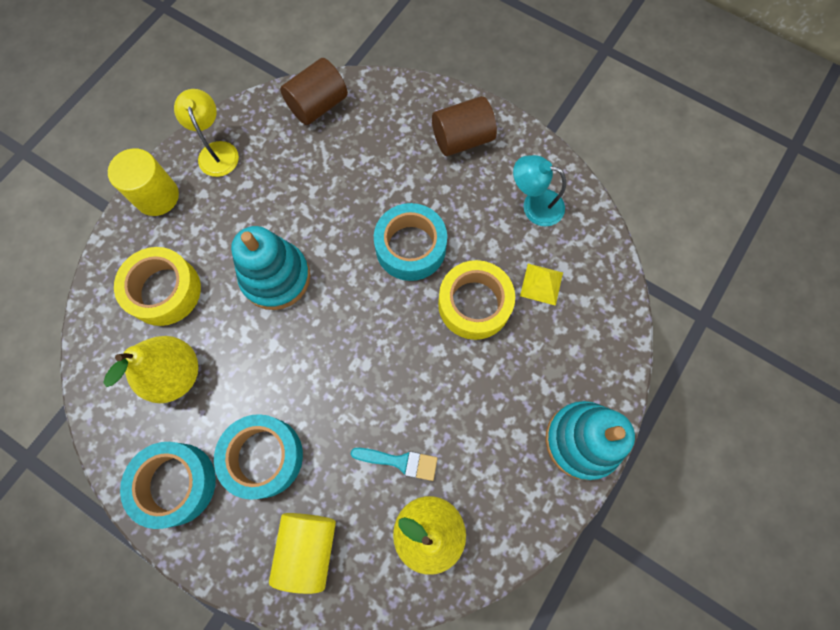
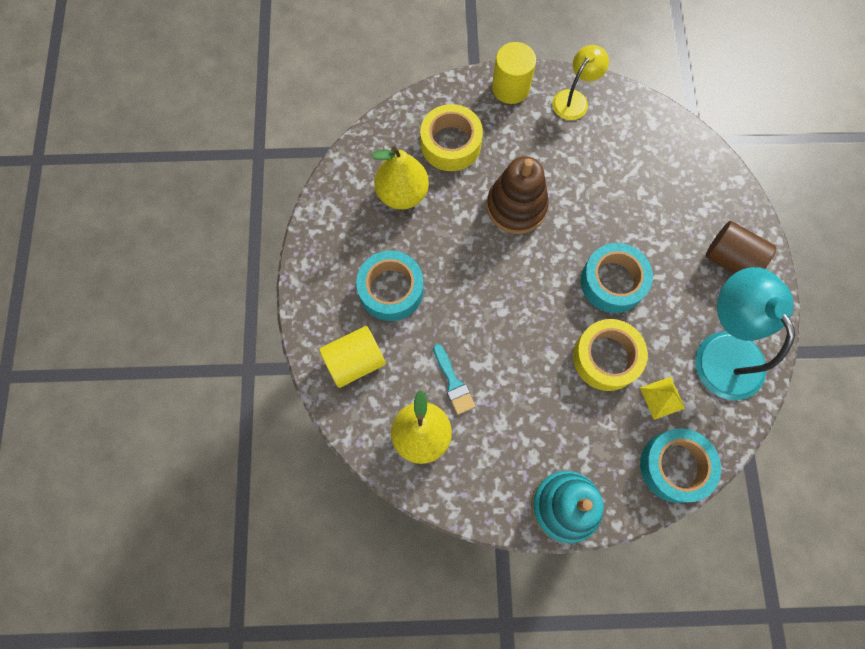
camera: 55 degrees right, 0 degrees up
(175, 484) = (335, 248): turquoise tape -> turquoise tape (674, 466)
(276, 277) = (516, 207): turquoise stacking toy -> brown stacking toy
(318, 105) = (667, 138): brown cylinder -> none
(534, 205) = (722, 350): turquoise lamp -> turquoise lamp, size x1.75

